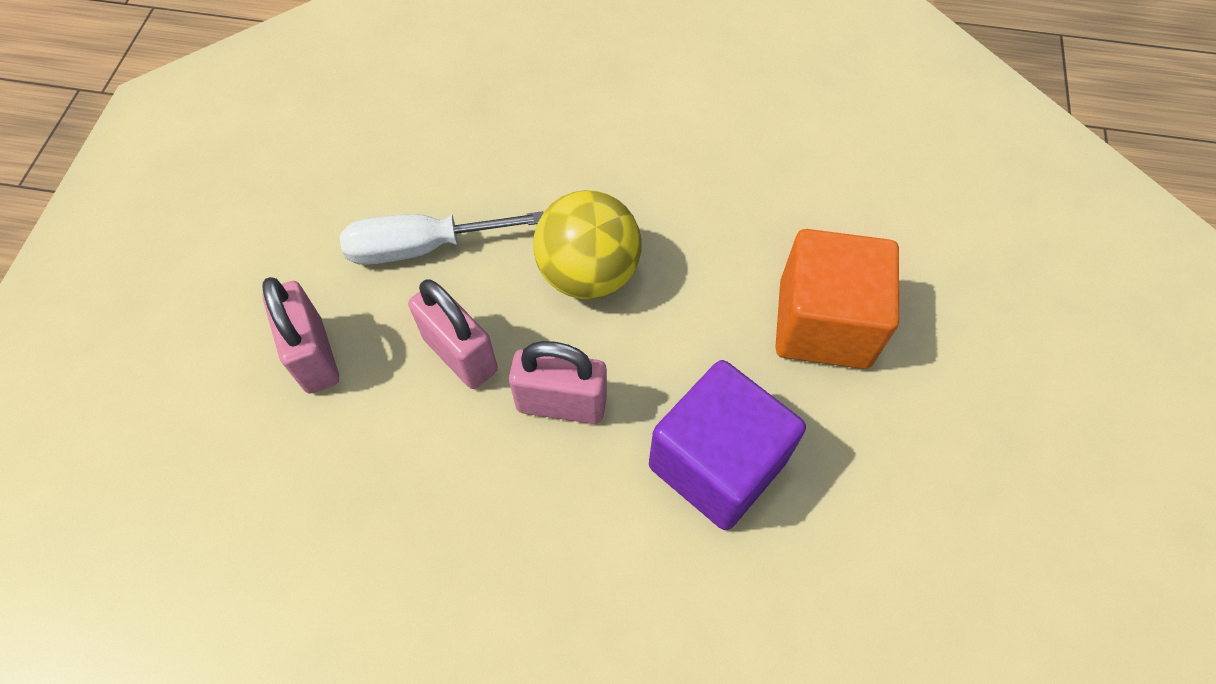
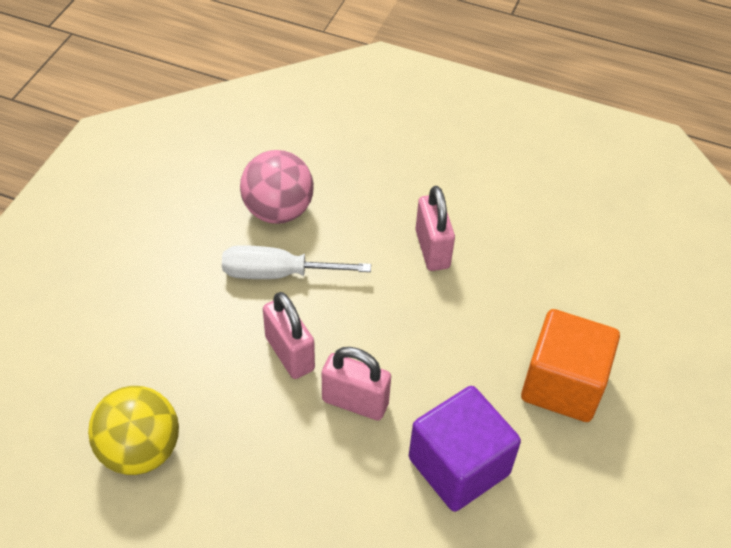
camera: 10 degrees right, 10 degrees down
(314, 355) = (186, 334): pink padlock -> pink padlock (432, 249)
(406, 162) = (278, 211): none -> pink ball
(588, 274) = (395, 315): yellow ball -> yellow ball (140, 450)

